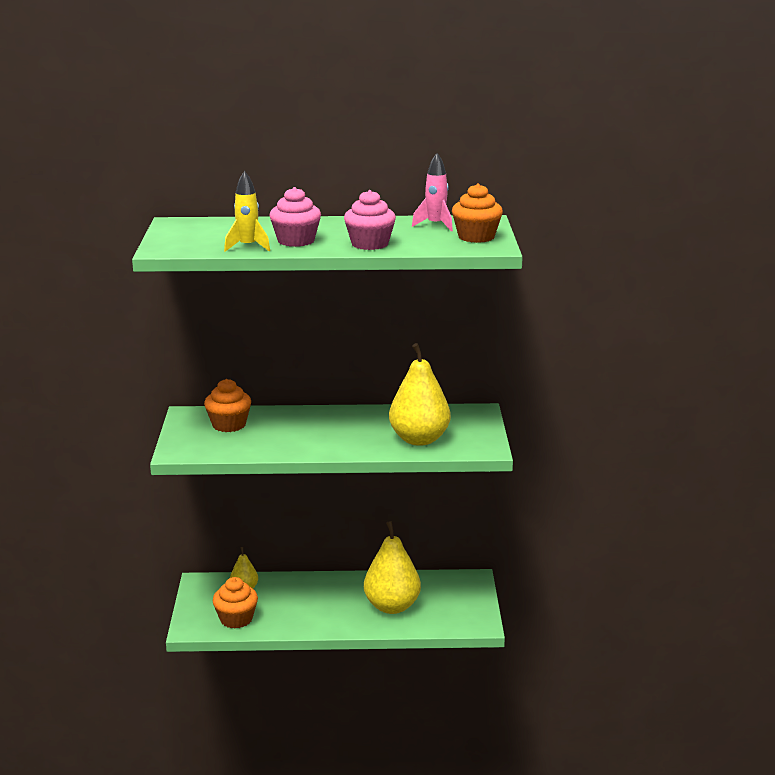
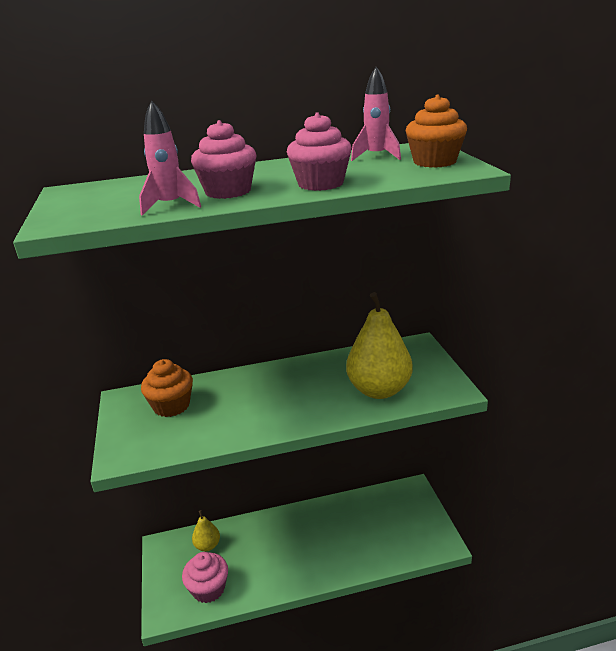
camera: 10 degrees left, 5 degrees up
(236, 619) = (208, 589): orange cupcake -> pink cupcake
(248, 247) = (170, 206): yellow rocket -> pink rocket
(392, 606) = (354, 538): yellow pear -> none

